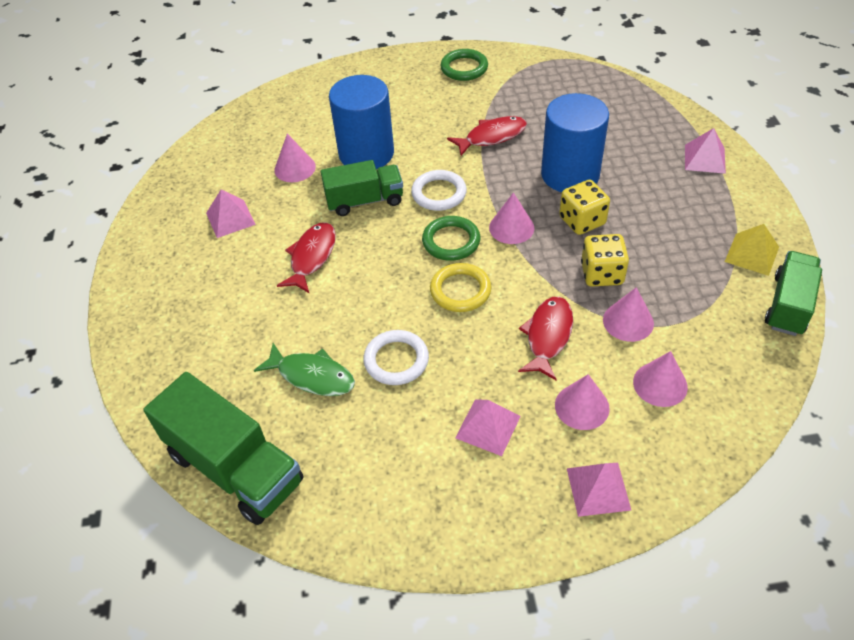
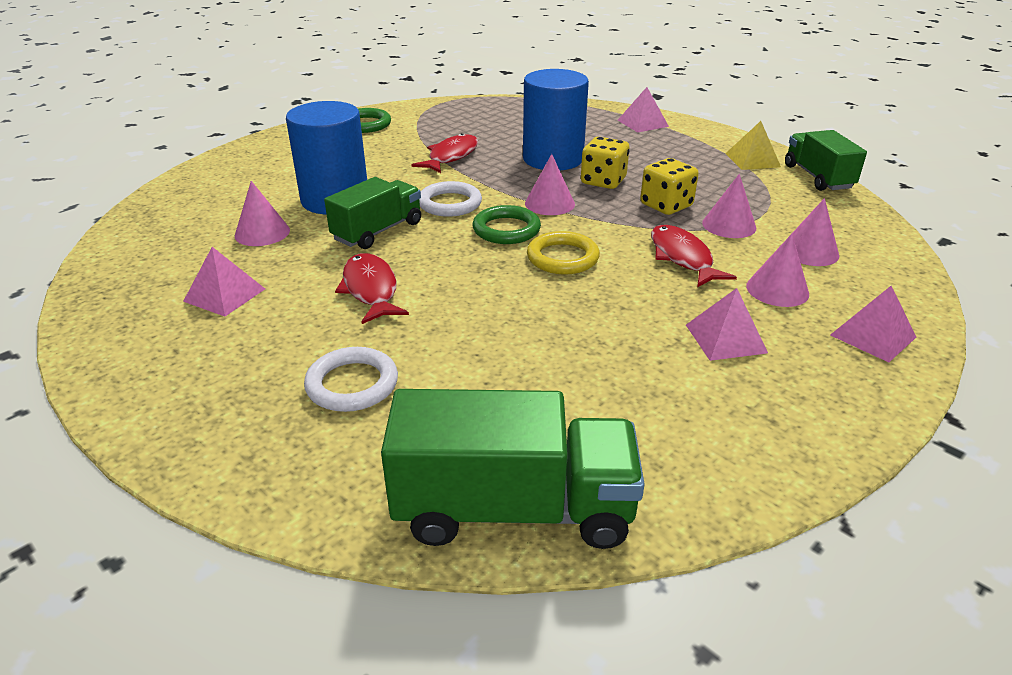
camera: 40 degrees left, 15 degrees down
(312, 376) = (498, 381): green fish -> none
(396, 360) = (571, 330): white ring -> white ring (352, 384)

